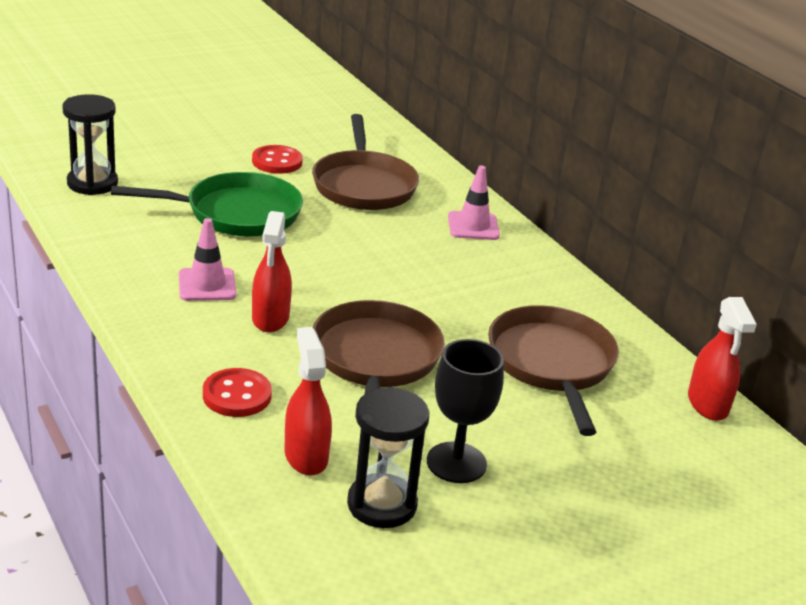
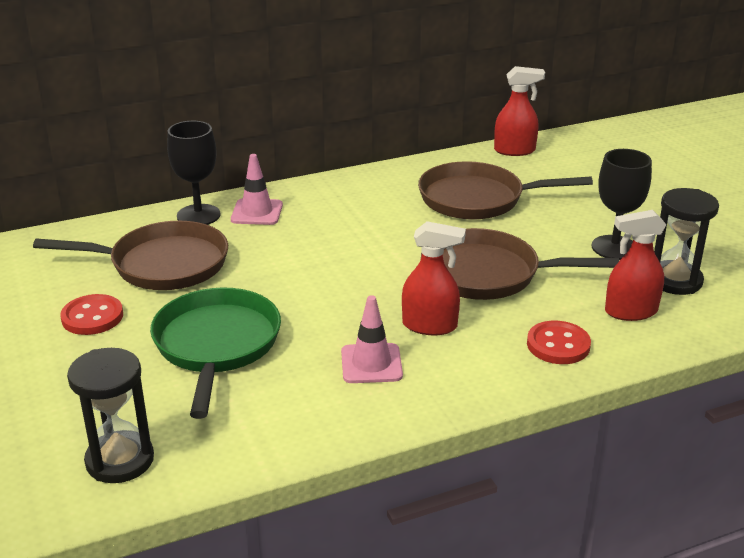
camera: 80 degrees left, 0 degrees up
(458, 197) = (198, 215): none -> black goblet

